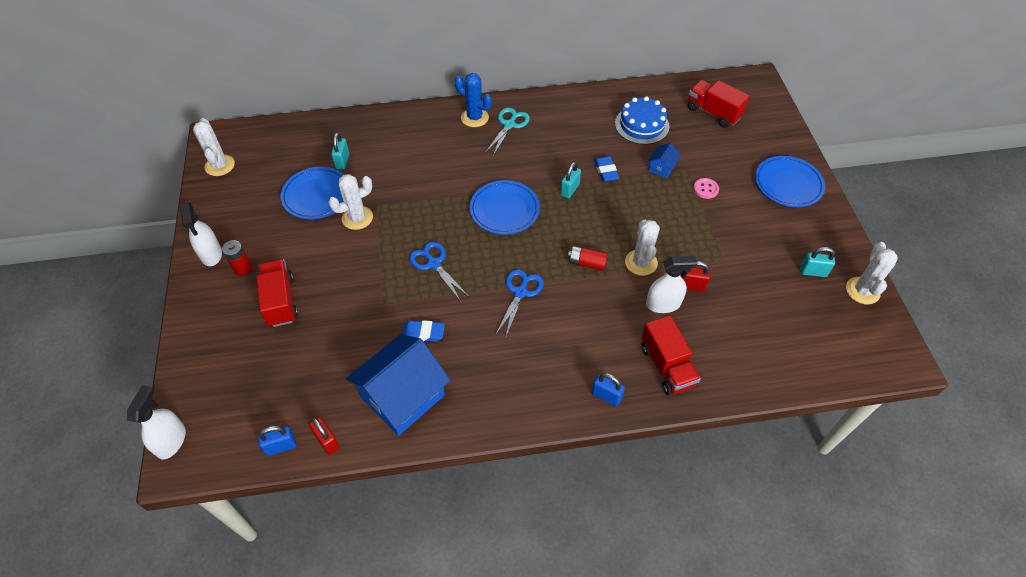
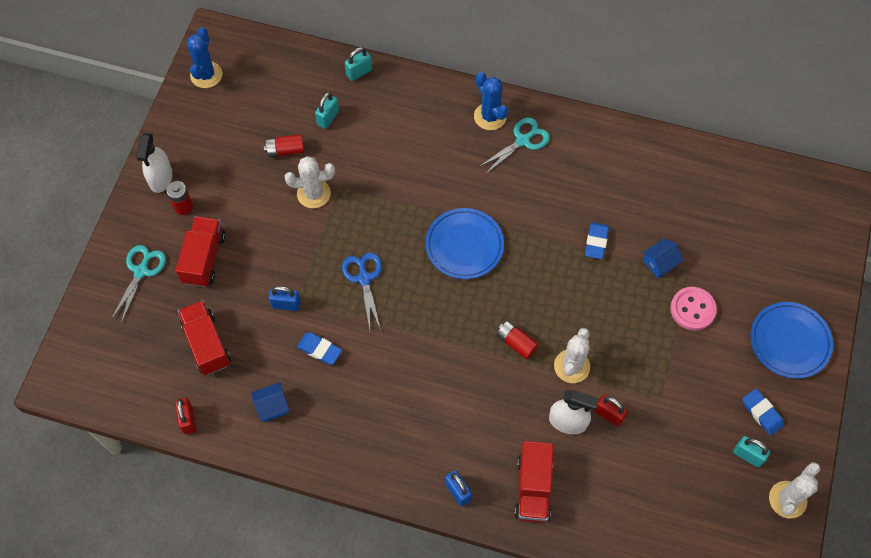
camera: 25 degrees right, 10 degrees up
(171, 441) = (60, 359): white spray bottle -> none
(220, 165) = (206, 75): white cactus -> blue cactus
(224, 334) = (141, 271): none -> turquoise scissors
(281, 446) = (148, 407): blue padlock -> blue padlock (286, 304)
(317, 195) = (285, 150): blue plate -> red battery
(403, 396) = (272, 406): blue house -> blue house, size x0.43
(520, 292) = (432, 347): blue scissors -> none
(569, 190) = (544, 249): turquoise padlock -> turquoise padlock (359, 72)
(642, 125) = (669, 199): blue cake -> none
(705, 189) = (692, 309): pink button -> pink button, size x1.54
(713, 113) = (762, 215): red truck -> red truck (207, 344)
(802, 239) = (762, 413): none -> blue eraser

